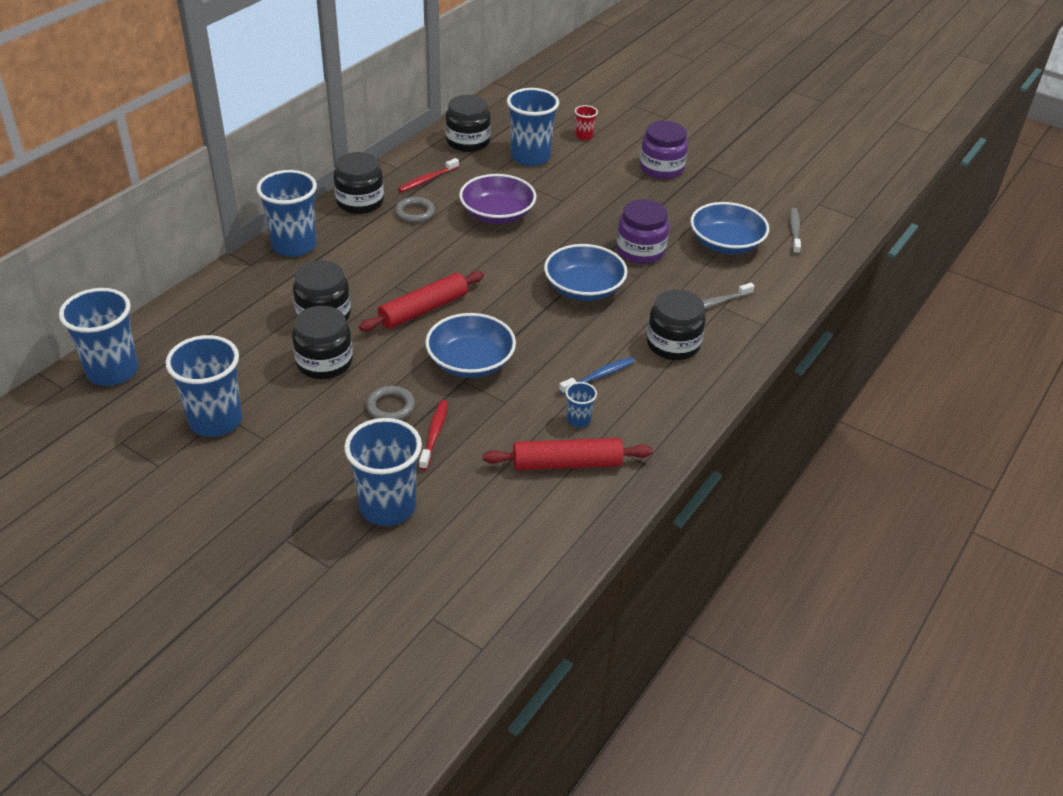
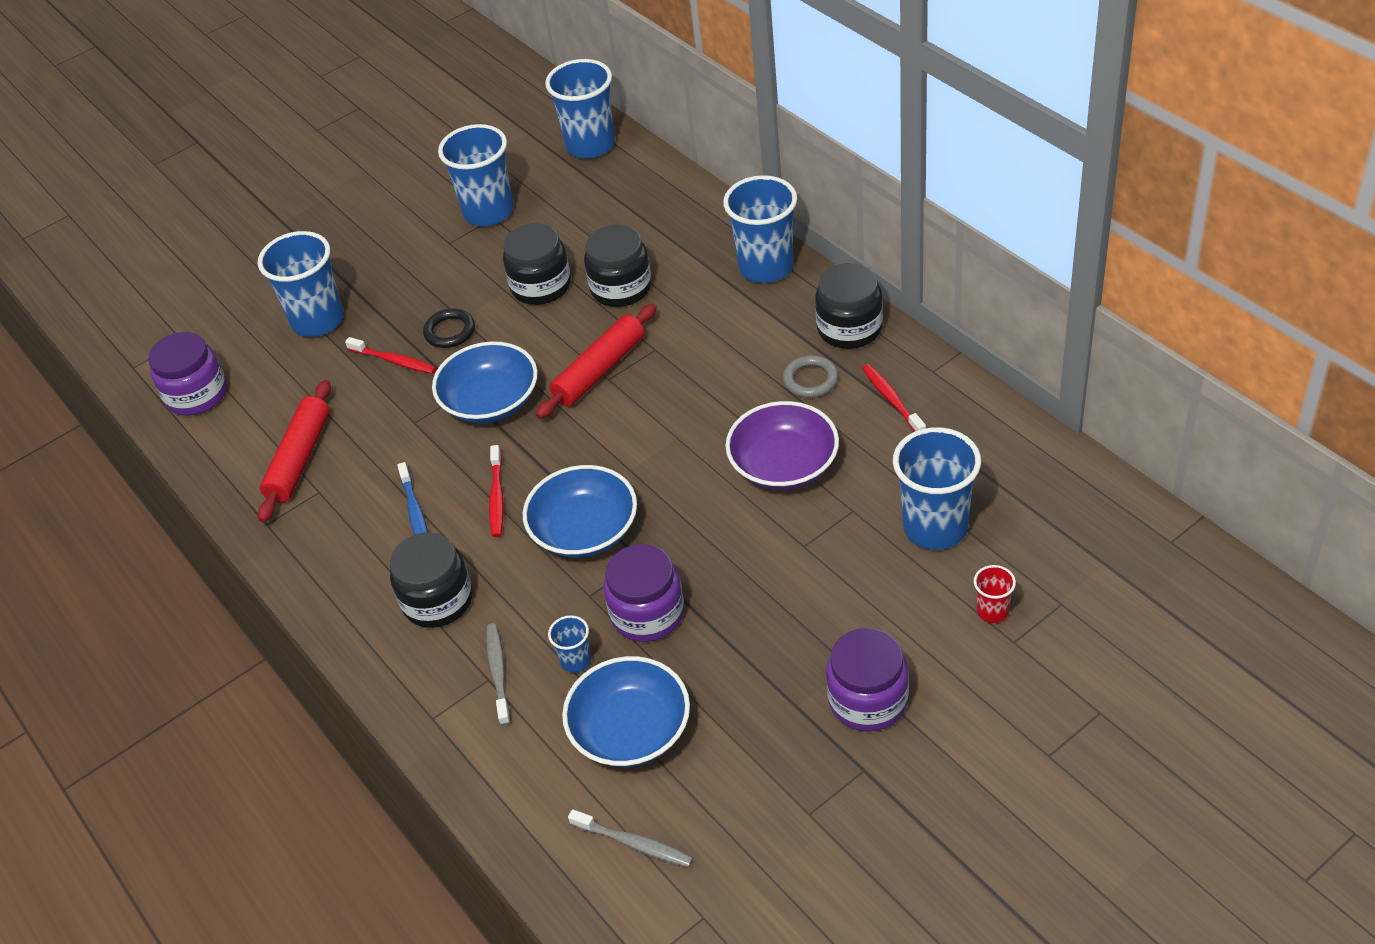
camera: 115 degrees right, 5 degrees up
(390, 407) = (450, 331): grey ring -> black ring
(423, 310) = (600, 370): red rolling pin -> red rolling pin turned 60 degrees clockwise
(468, 142) = (995, 457): black jar -> none
(509, 571) = (196, 395): none -> purple jar
(569, 336) = (497, 497): none -> red toothbrush
(578, 420) = (355, 480): blue cup -> blue cup (576, 661)

